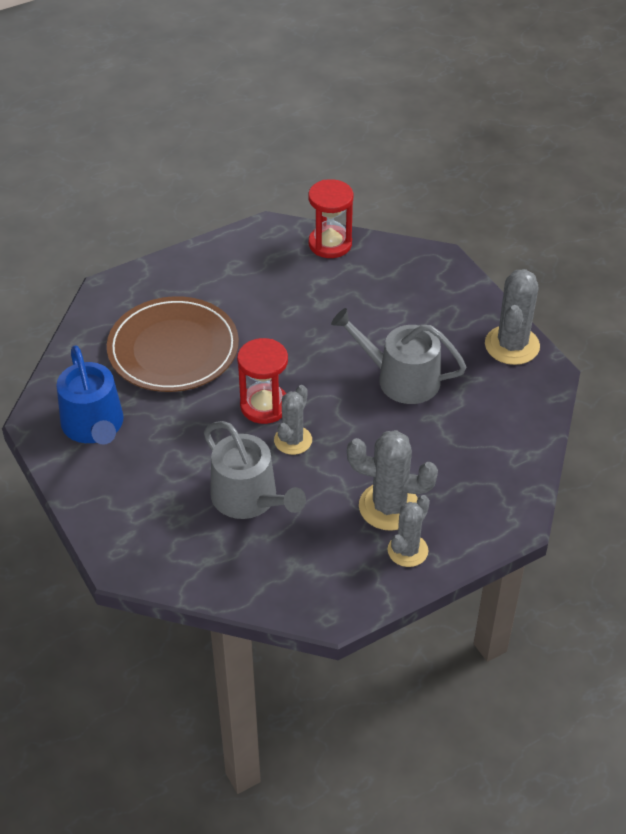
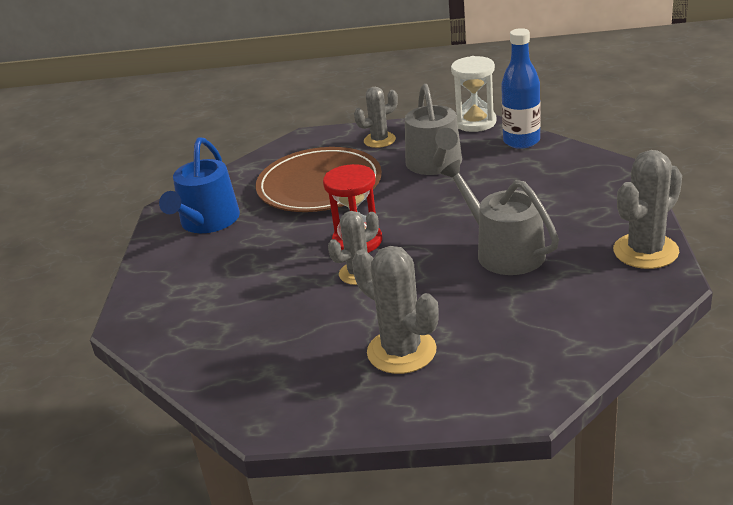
camera: 35 degrees right, 15 degrees down
(249, 498) = (279, 306): grey watering can -> grey watering can (435, 164)
(269, 229) = (475, 122): none -> white hourglass
(330, 244) = (521, 141): red hourglass -> blue bottle
(407, 550) = (387, 395): grey cactus -> grey cactus (379, 140)

